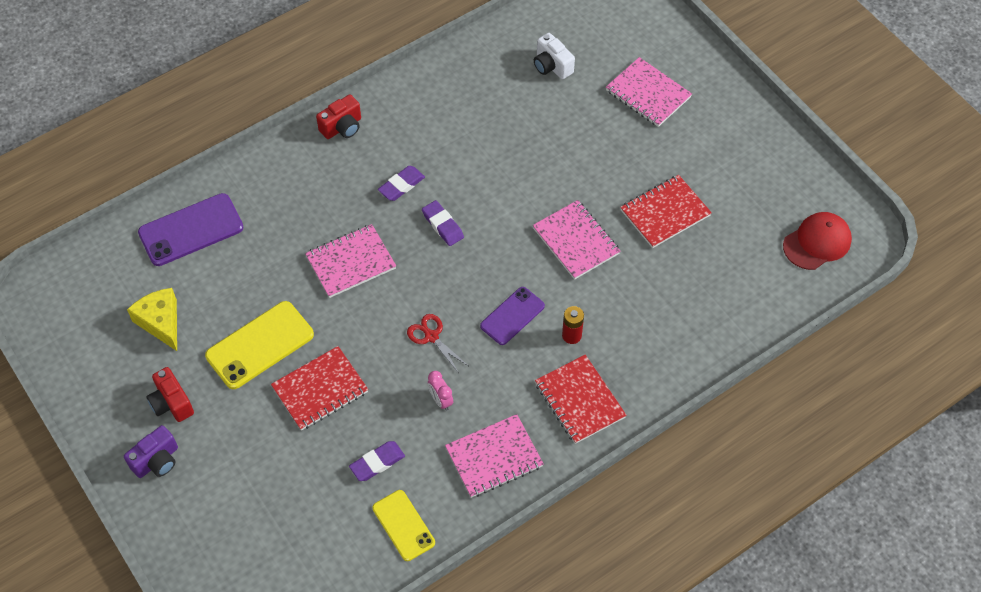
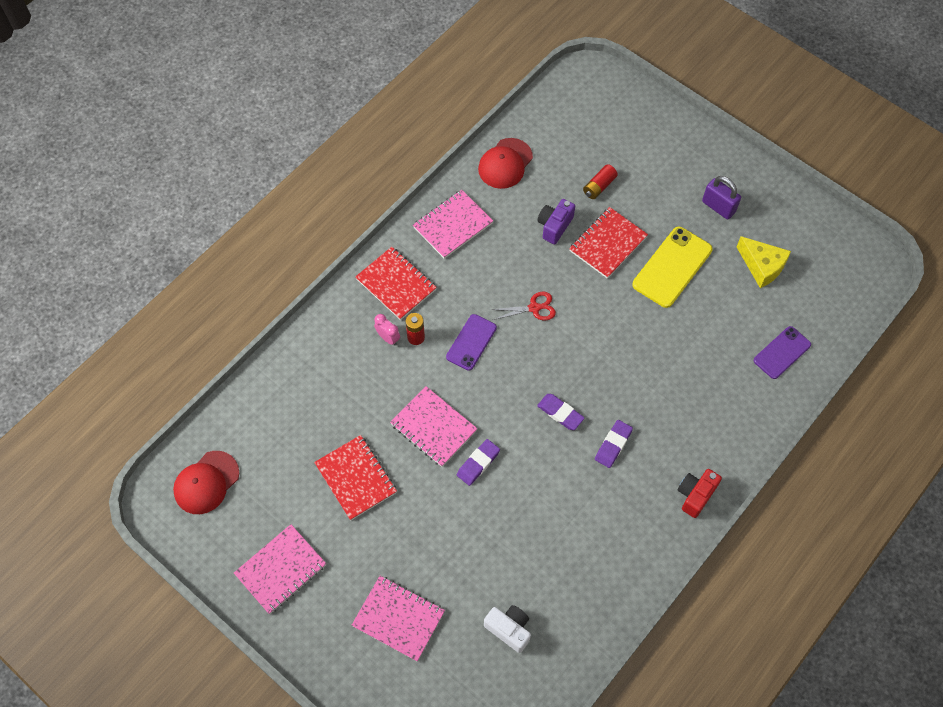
camera: 165 degrees right, 5 degrees up
(157, 461) = (706, 164): purple camera -> purple camera (554, 226)
(171, 403) = (718, 207): red camera -> purple padlock
(191, 230) = (782, 352): purple phone -> purple phone, size x0.64
(299, 464) = (599, 186): none -> red battery
(351, 262) = (628, 357): pink notebook -> pink notebook (281, 570)
(377, 463) = (541, 201): purple eraser -> purple eraser (478, 463)
(403, 525) = (505, 163): yellow phone -> red cap
(431, 336) = (534, 308): red scissors -> red scissors turned 45 degrees counterclockwise
(441, 400) = (508, 258): pink clock -> pink clock (388, 338)
(665, 213) = (356, 478): red notebook -> red notebook turned 75 degrees counterclockwise

